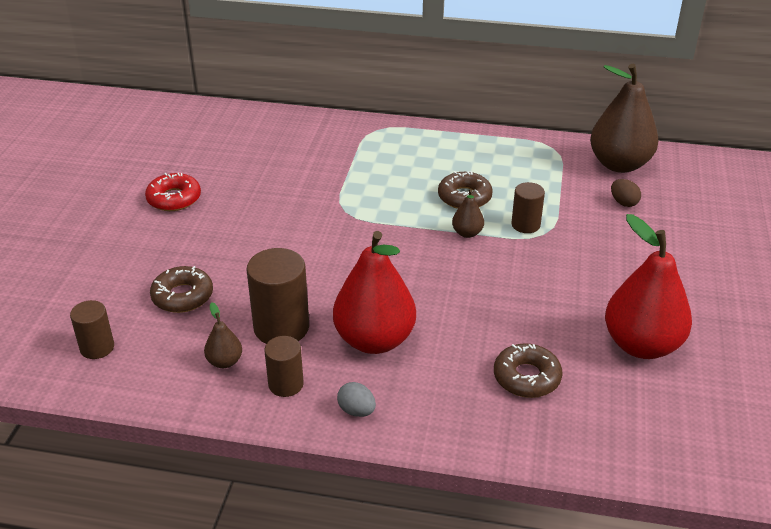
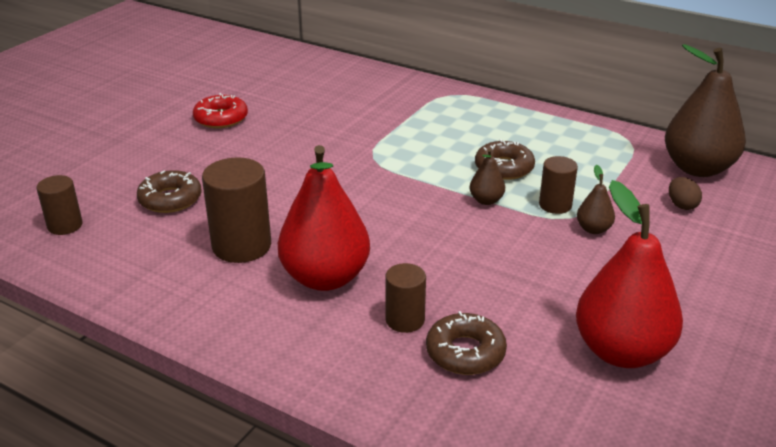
camera: 20 degrees right, 5 degrees down
(224, 362) = (167, 264): brown pear -> brown pear (593, 229)
(286, 384) = (210, 297): brown cylinder -> brown cylinder (405, 320)
(356, 411) = (262, 339): grey egg -> none

